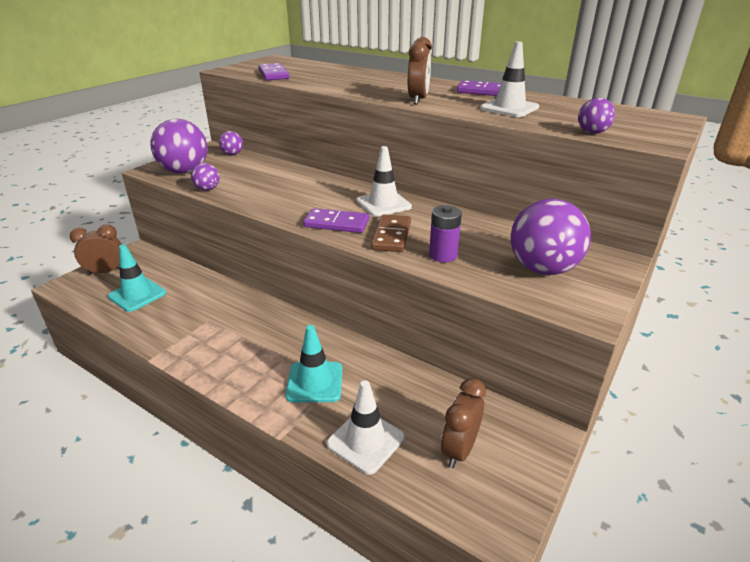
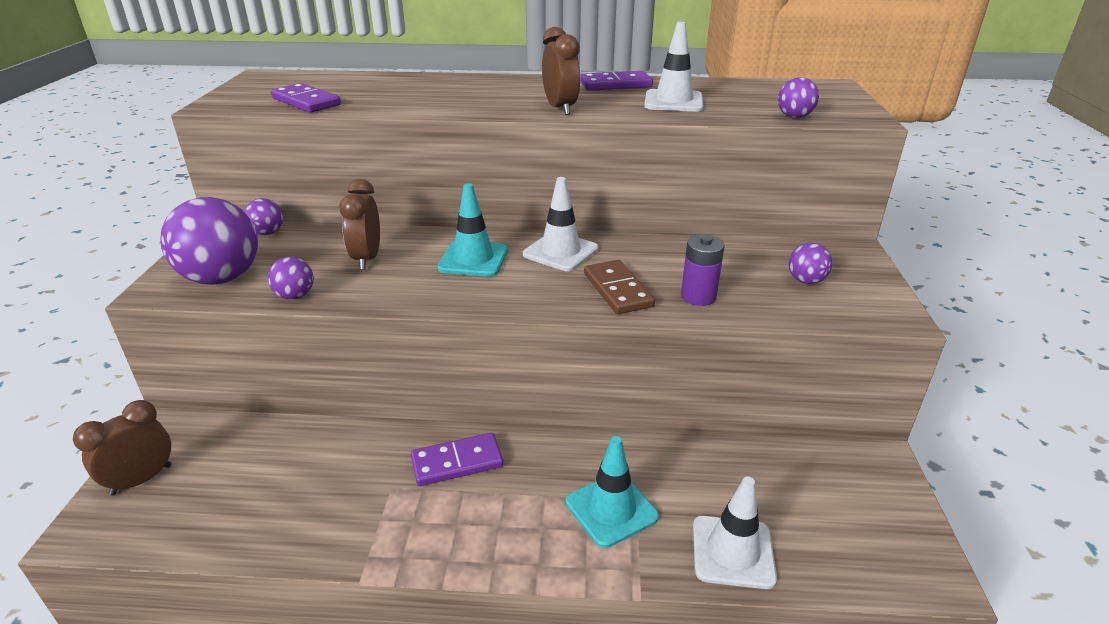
camera: 30 degrees left, 0 degrees up
(137, 295) = (238, 495): turquoise traffic cone -> turquoise traffic cone (473, 259)
(336, 223) = (536, 294): purple domino -> purple domino (457, 462)
(459, 449) = (826, 514): brown clock -> brown clock (367, 258)
(542, 269) = (806, 281): purple ball -> purple ball, size x0.48

